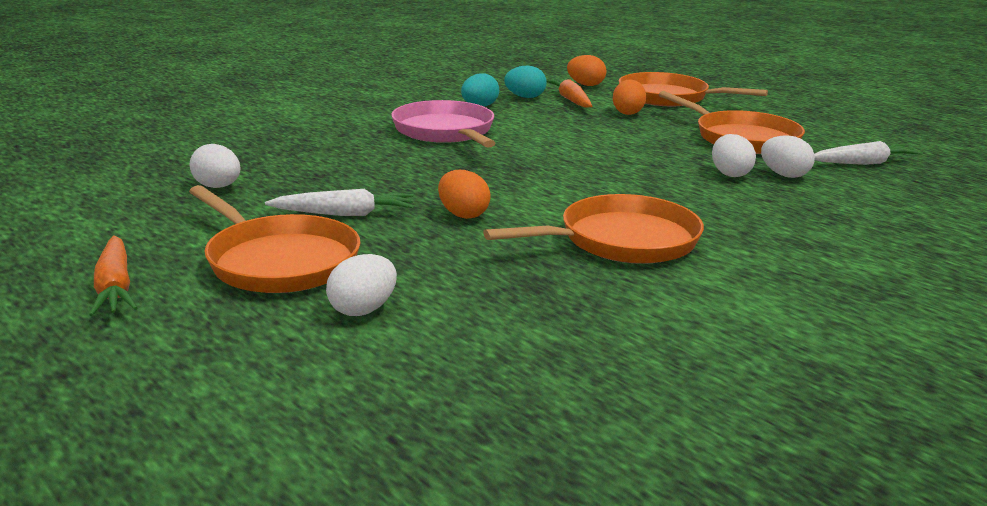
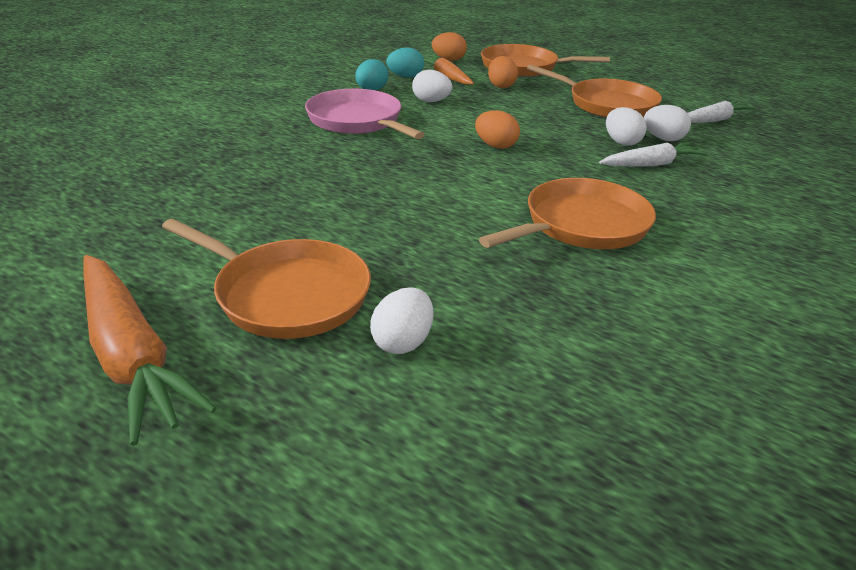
camera: 15 degrees left, 10 degrees up
(115, 287) = (131, 355): orange carrot -> orange carrot, size x1.64
(218, 187) = (173, 210): white egg -> white egg (431, 101)
(345, 214) = (319, 227): white carrot -> white carrot (651, 164)
(463, 215) = (428, 214): orange egg -> orange egg (495, 146)

